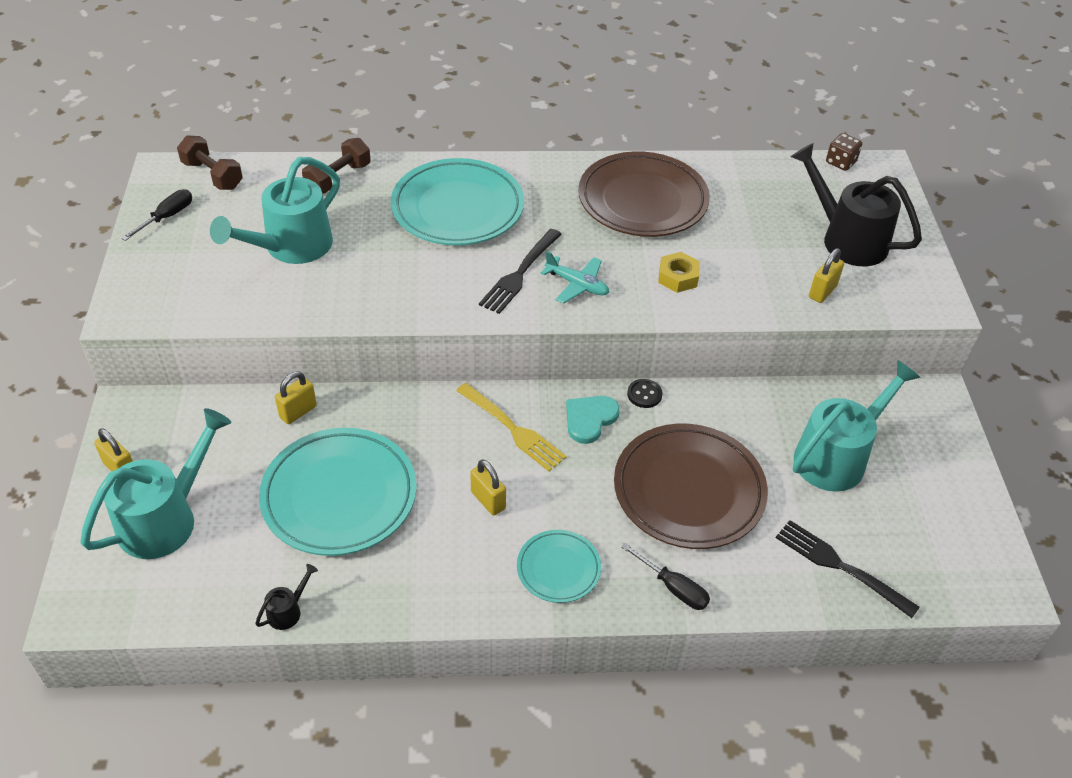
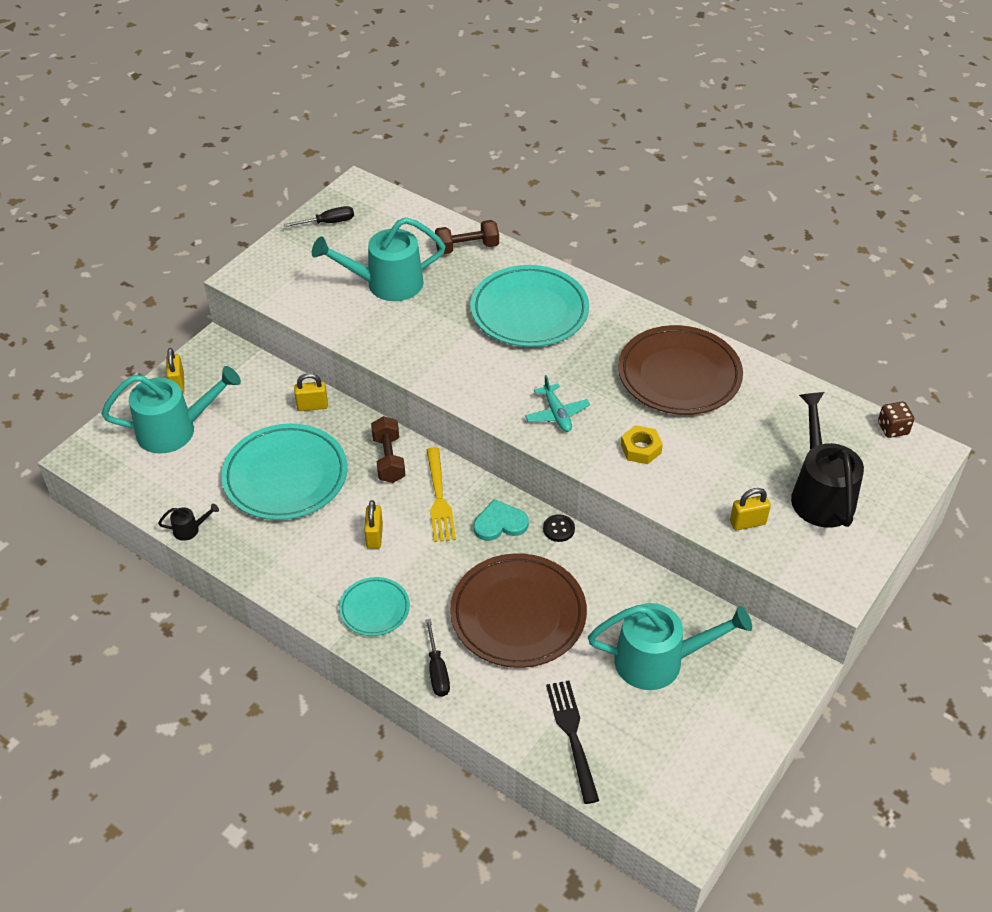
camera: 40 degrees right, 0 degrees up
(212, 175) = (385, 205): brown dumbbell -> brown dumbbell (389, 459)
(520, 273) = (523, 384): black fork -> none

